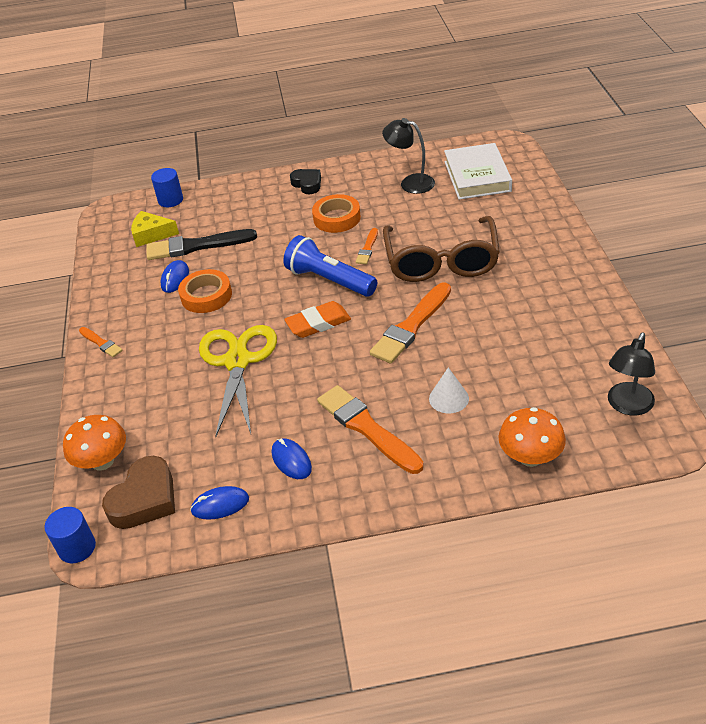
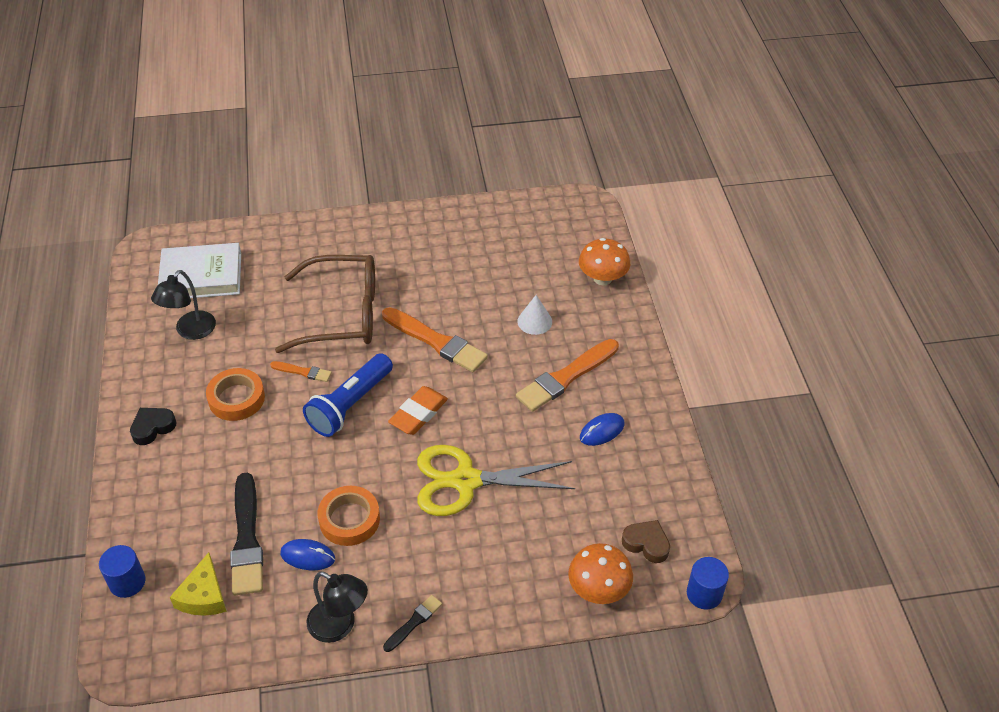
camera: 95 degrees left, 5 degrees up
(101, 343) = (414, 622): orange brush -> black brush
(145, 499) = (646, 543): brown heart -> brown heart, size x0.64
(220, 505) = (652, 482): blue mouse -> none
(318, 323) = (418, 414): orange eraser -> orange eraser turned 60 degrees clockwise
(627, 406) = (553, 219): black lamp -> black lamp (339, 626)

